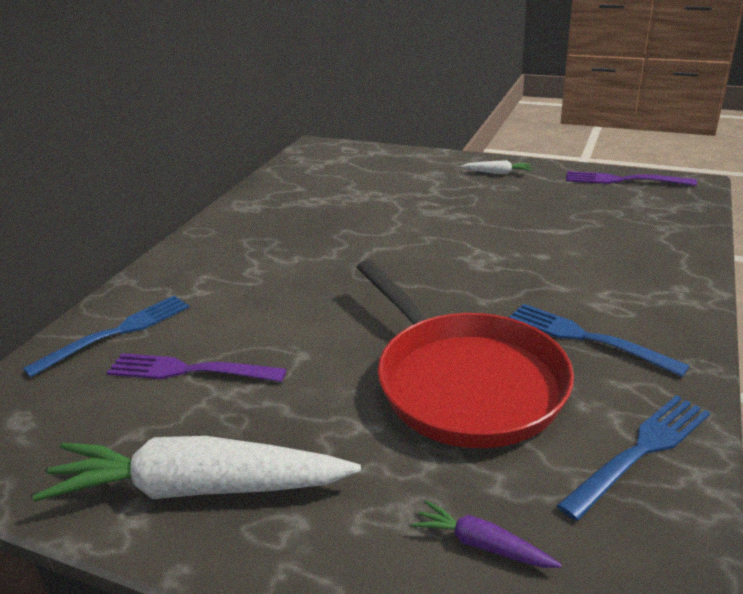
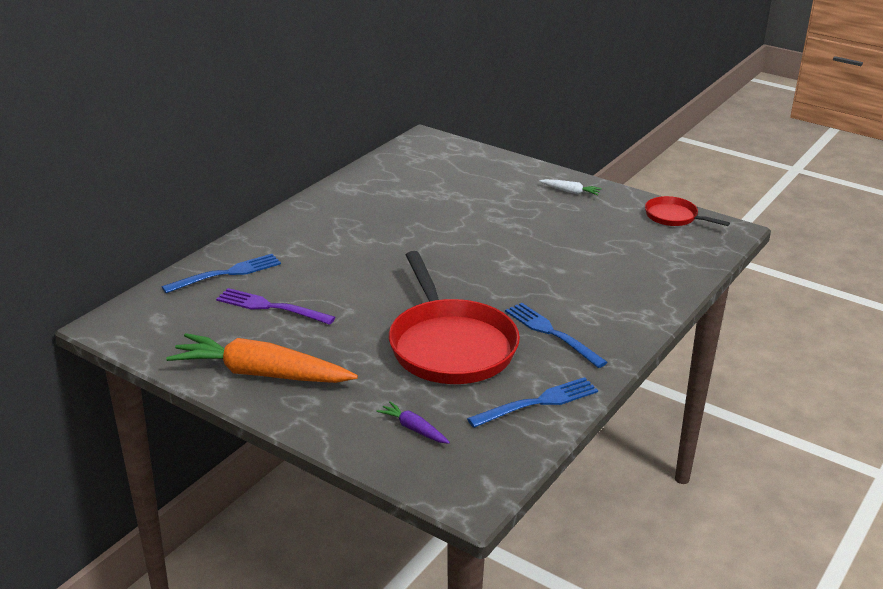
camera: 10 degrees right, 0 degrees up
(198, 488) = (261, 374): white carrot -> orange carrot
(623, 180) = (674, 217): purple fork -> red pan

